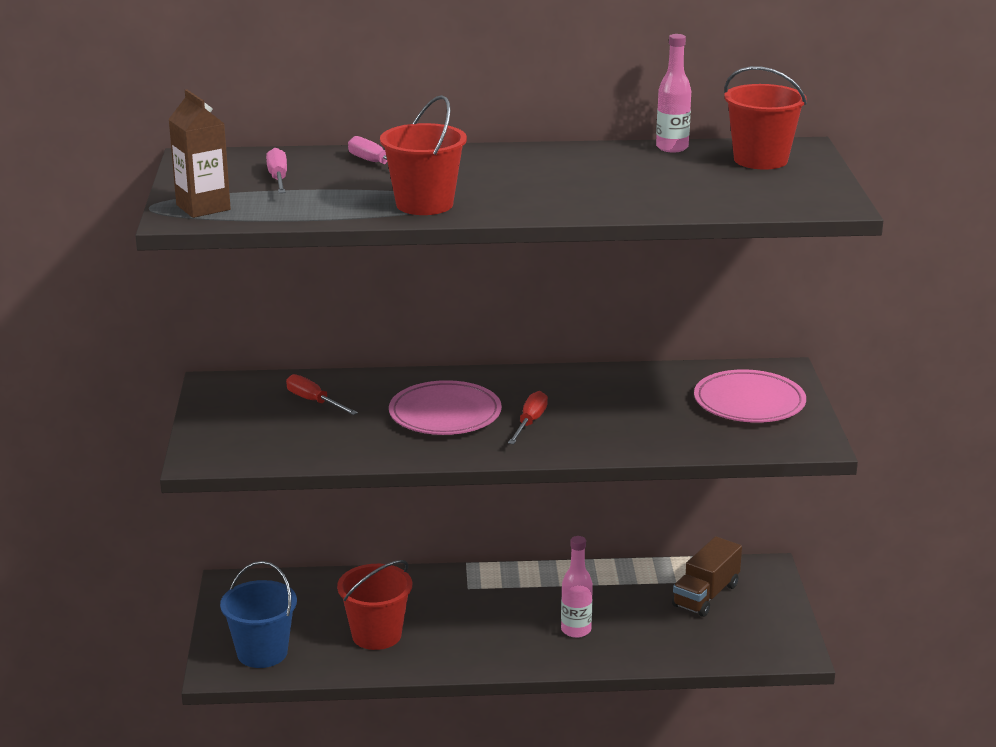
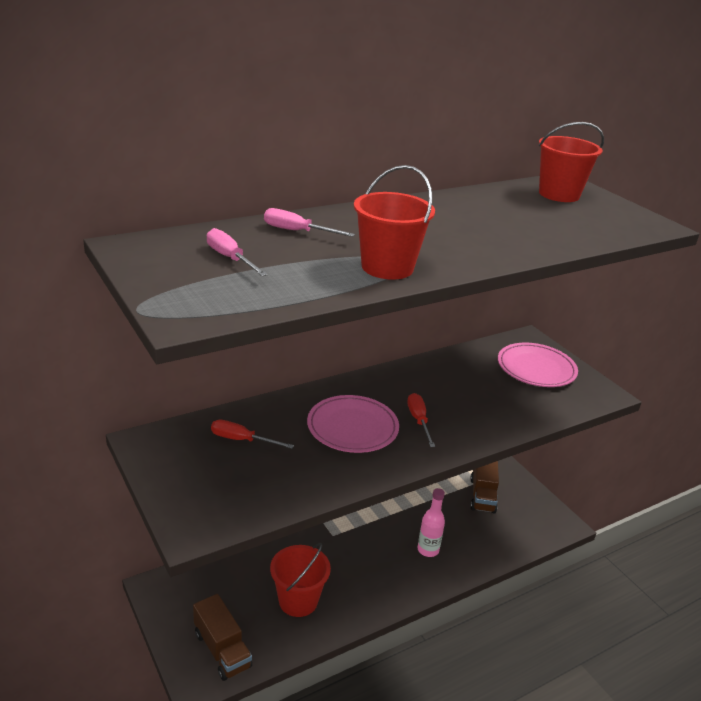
camera: 30 degrees left, 5 degrees up
(203, 207) = (193, 302): brown carton -> none
(262, 653) = (222, 650): blue bucket -> brown truck
(672, 148) = (491, 191): pink bottle -> none

